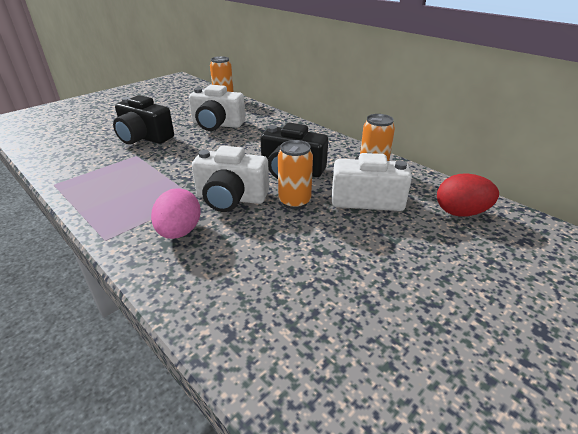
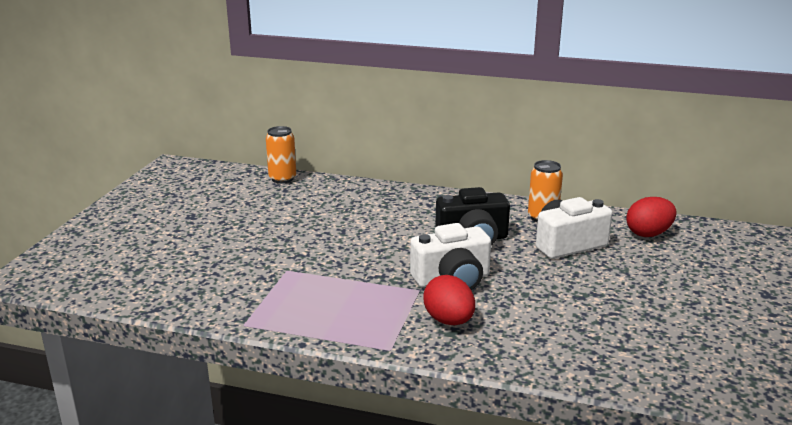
camera: 30 degrees left, 10 degrees down
(144, 137) = (262, 249): black camera -> none
(179, 232) = (449, 321): pink egg -> red egg
(217, 124) = (325, 212): white camera -> none
(294, 201) = (512, 265): orange can -> none

